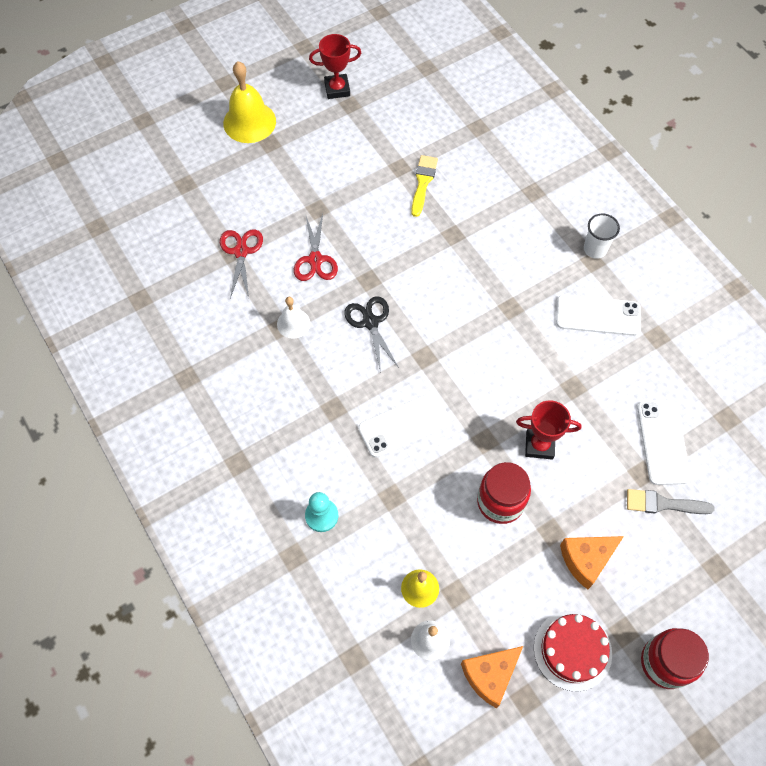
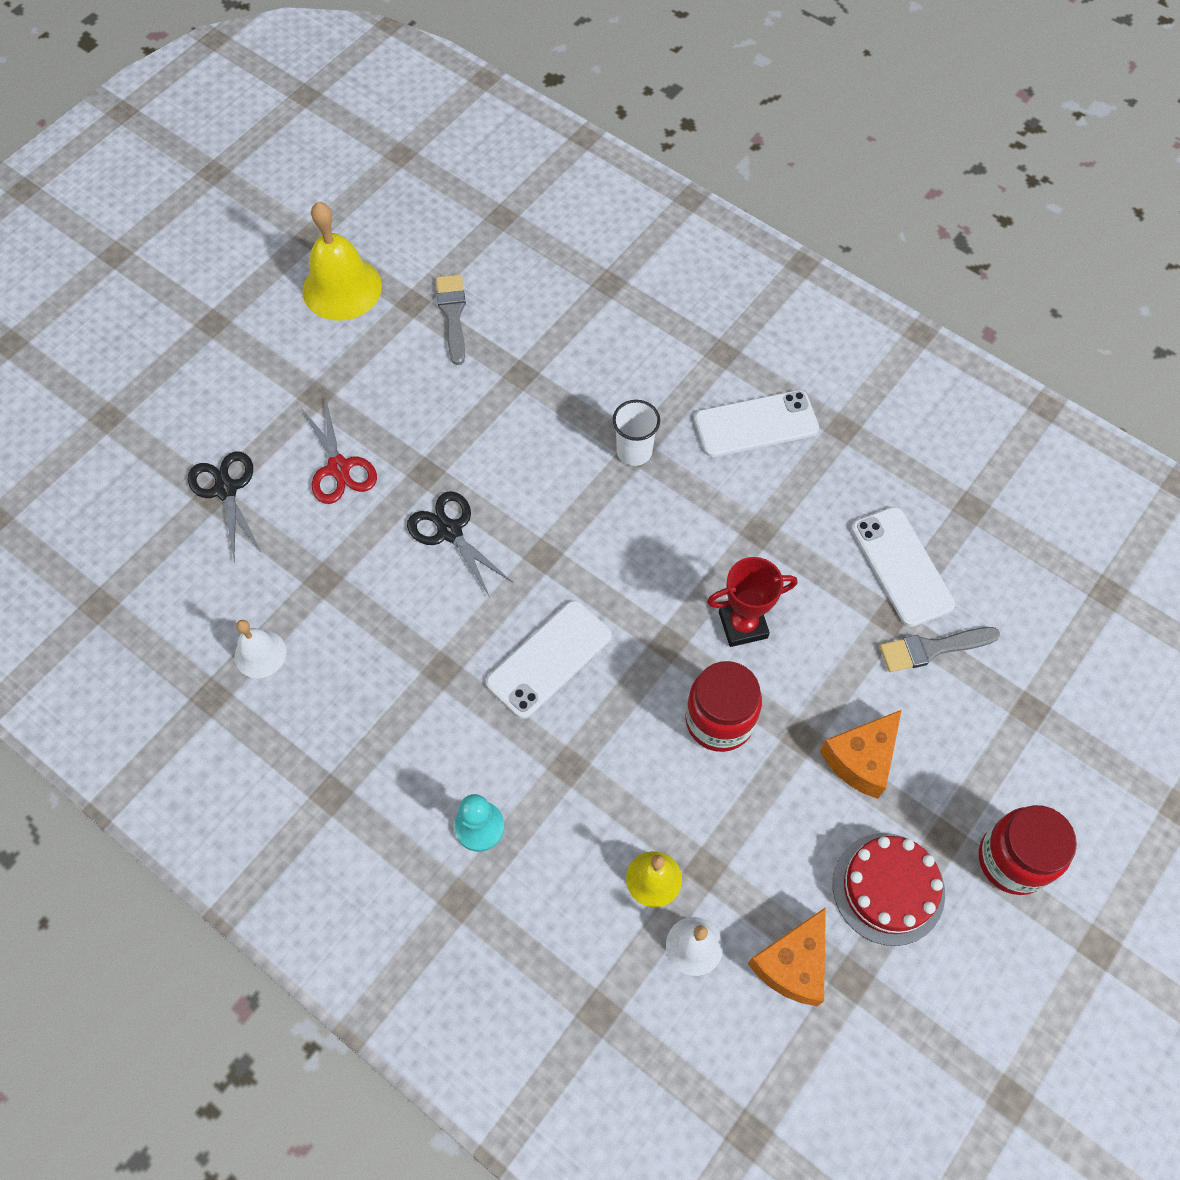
camera: 20 degrees left, 0 degrees up
(241, 251) = (226, 489): red scissors -> black scissors
(249, 122) = (171, 300): yellow bell -> yellow bell (342, 288)
(293, 323) = (340, 568): white bell -> white bell (260, 654)
(337, 89) = (283, 218): red trophy -> none
(423, 182) = (453, 314): yellow brush -> grey brush
(595, 249) = (719, 336): white cup -> white cup (634, 451)

